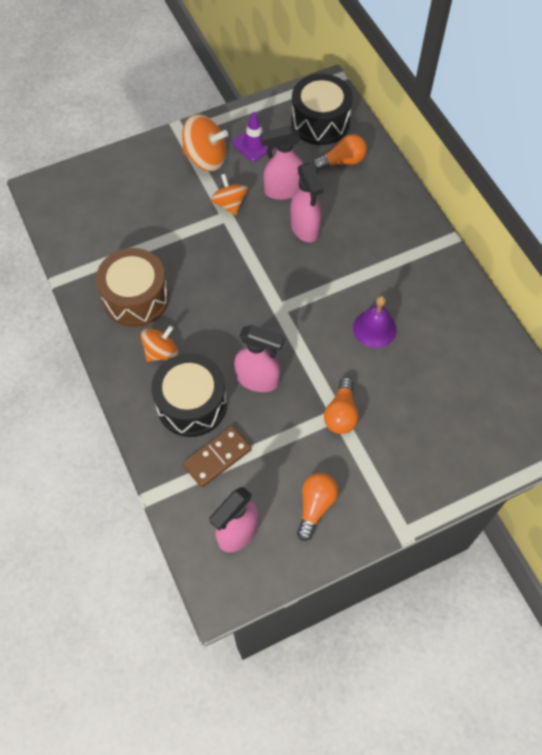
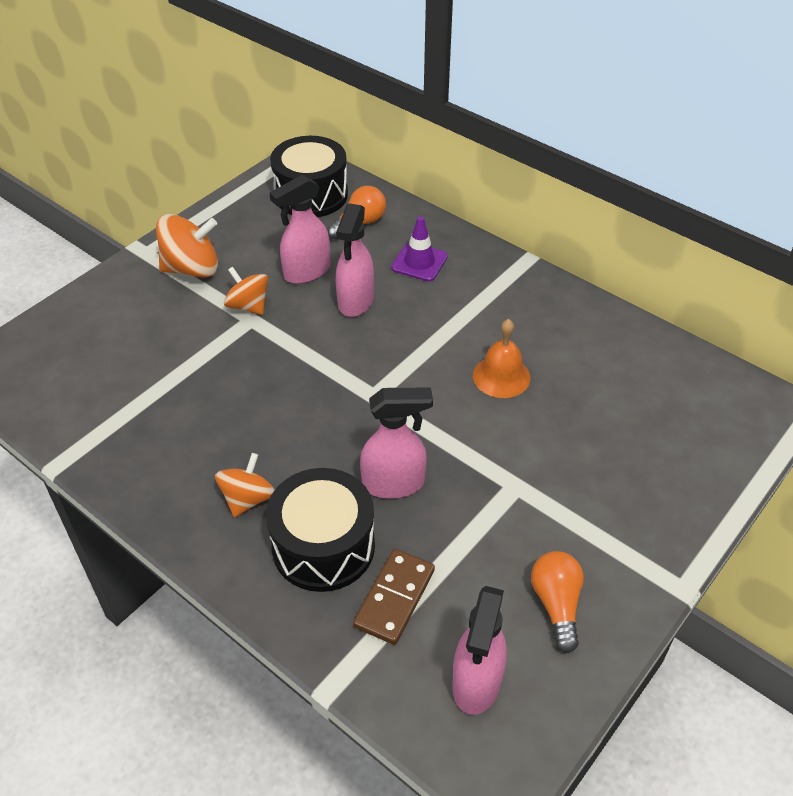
camera: 25 degrees left, 15 degrees down
(136, 298) = (180, 448): brown drum -> none
(254, 144) = (244, 237): purple traffic cone -> purple traffic cone (419, 262)
(305, 228) = (355, 301): pink spray bottle -> pink spray bottle turned 60 degrees clockwise
(341, 413) = (520, 483): orange light bulb -> none
(374, 328) = (501, 376): purple bell -> orange bell

